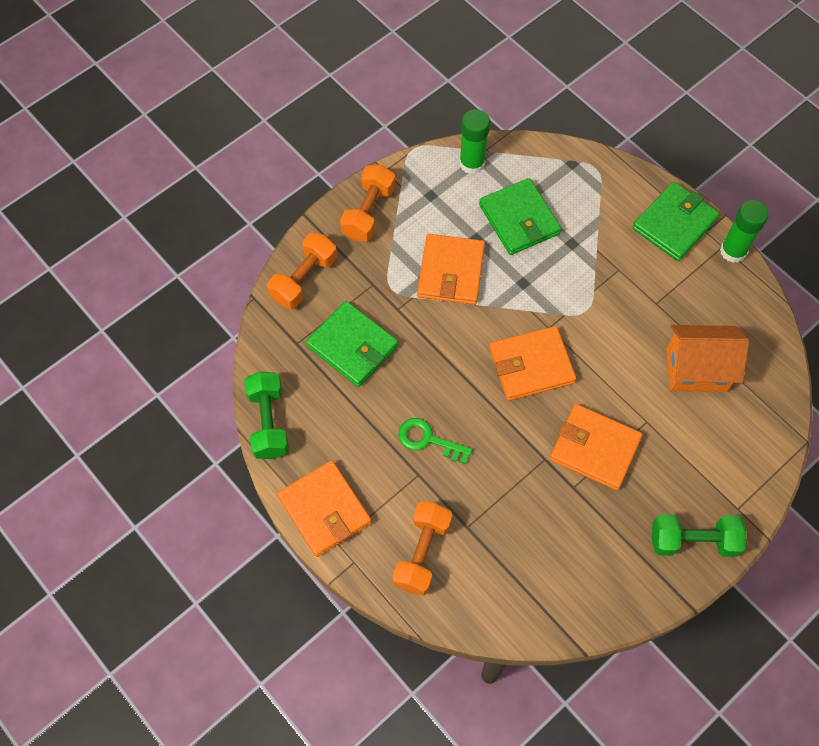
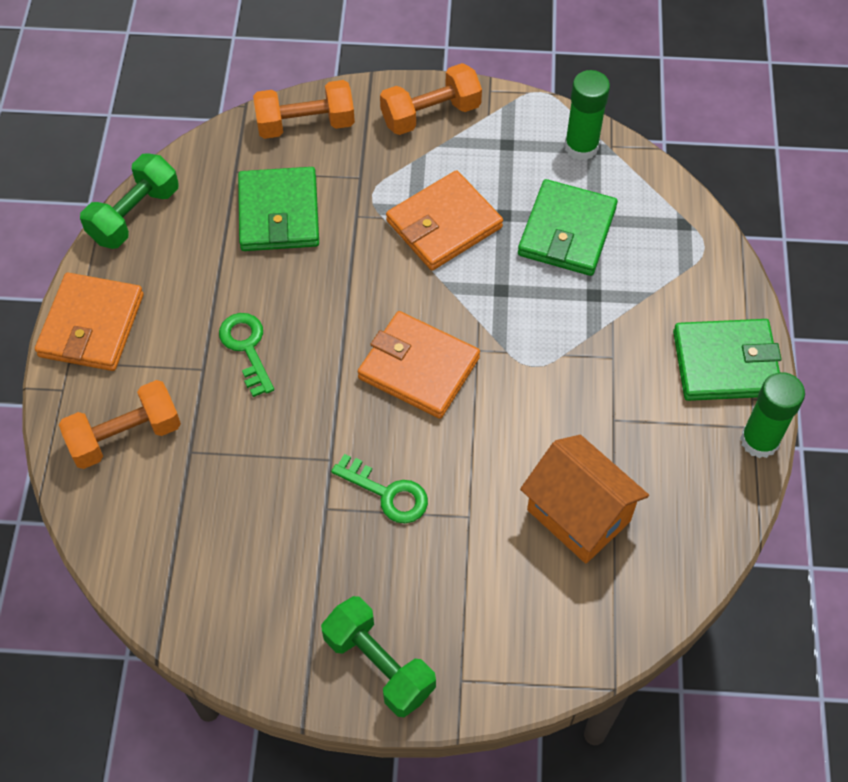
camera: 45 degrees right, 5 degrees down
(594, 448) = (387, 493): orange wallet -> green key

